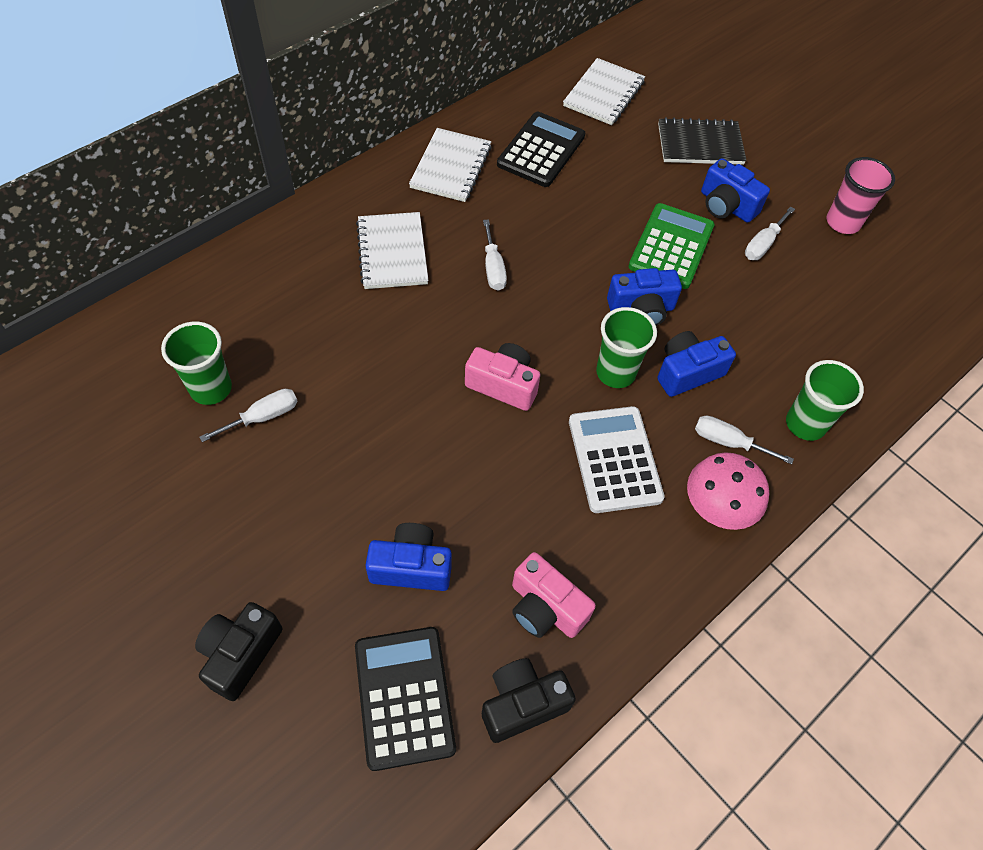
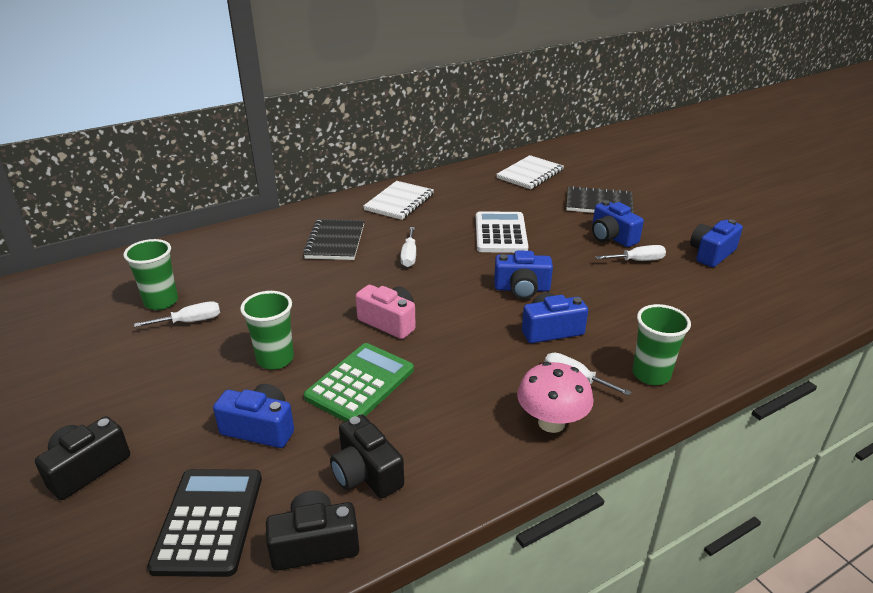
camera: 15 degrees right, 25 degrees down
(392, 252) = (335, 241): white notebook -> black notebook
(541, 150) = (471, 198): black calculator -> none
(545, 608) = (366, 473): pink camera -> black camera
(614, 459) = (467, 378): white calculator -> white calculator (500, 233)
(615, 373) = (487, 324): green cup -> green cup (275, 359)
(671, 246) = (558, 256): green calculator -> green calculator (360, 383)
(763, 244) = (638, 261): white screwdriver -> white screwdriver turned 150 degrees counterclockwise
(843, 222) = (711, 254): pink cup -> blue camera

